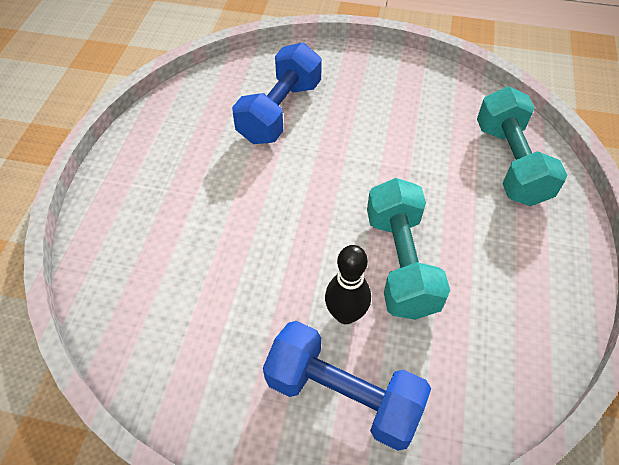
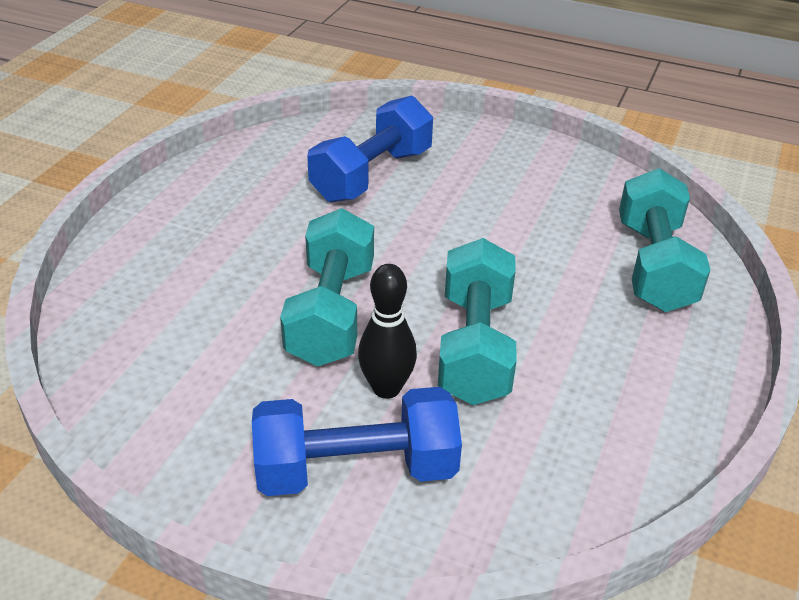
camera: 10 degrees right, 15 degrees down
(284, 251) = (331, 313): none -> turquoise dumbbell
(343, 395) = (356, 469): blue dumbbell -> blue dumbbell turned 45 degrees counterclockwise

